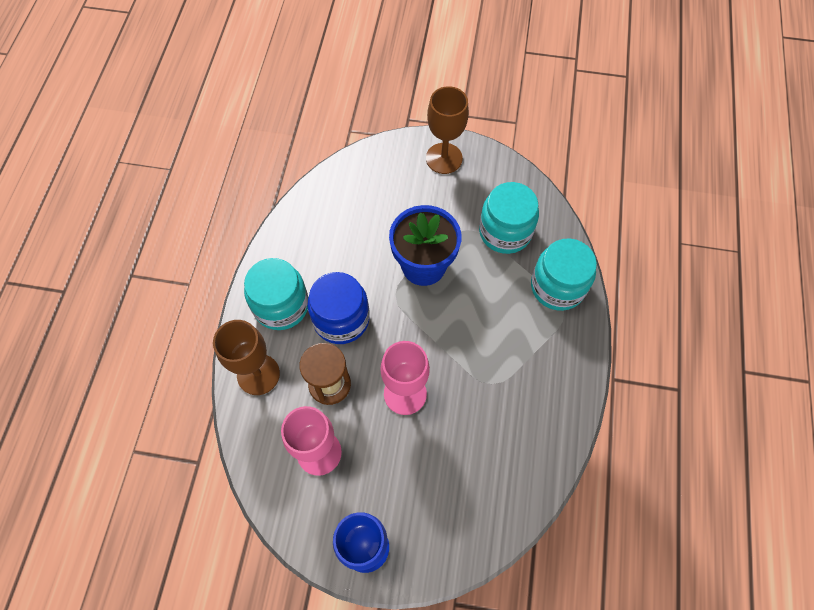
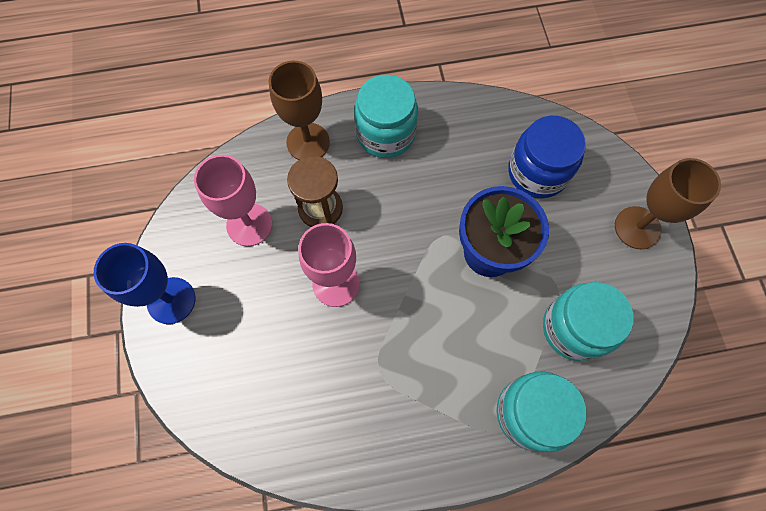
camera: 70 degrees right, 5 degrees up
(341, 319) = (393, 193): blue jar -> blue jar (537, 172)

